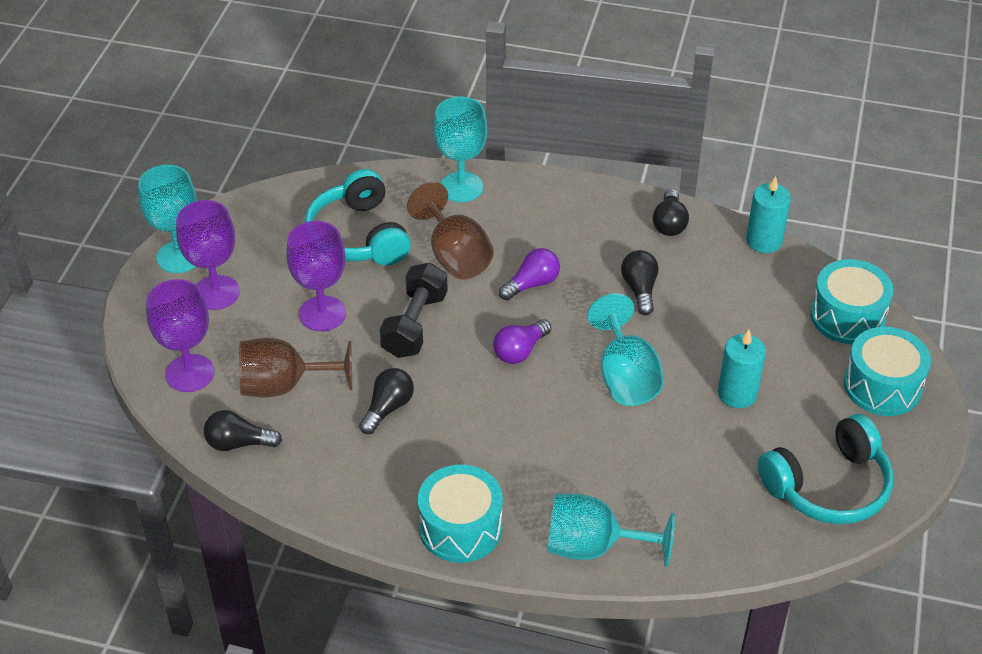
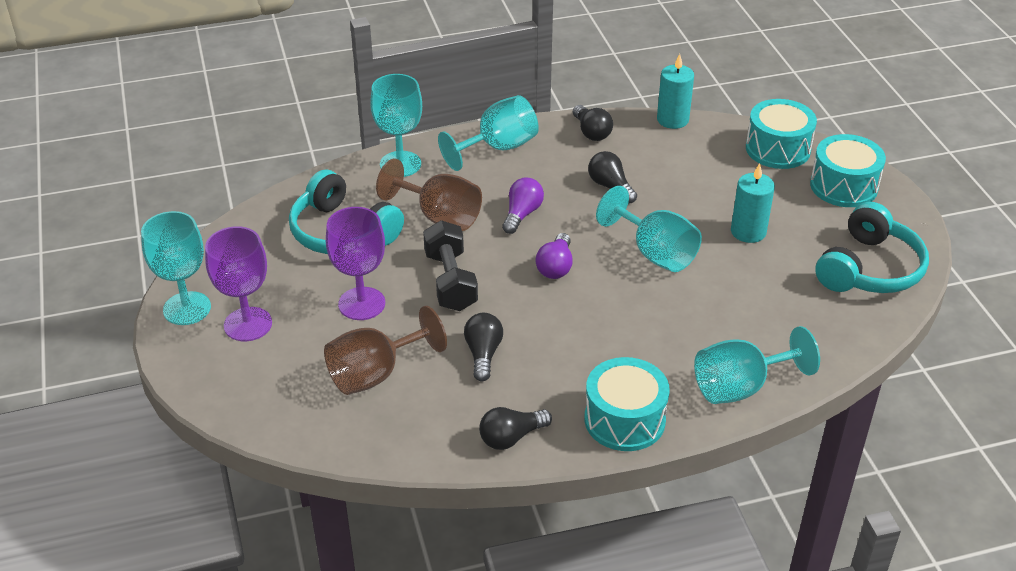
camera: 30 degrees left, 5 degrees down
(190, 373) = (278, 399): purple goblet -> none
(238, 443) = (373, 437): black light bulb -> black light bulb (511, 437)
(565, 205) = (498, 148): none -> turquoise goblet

